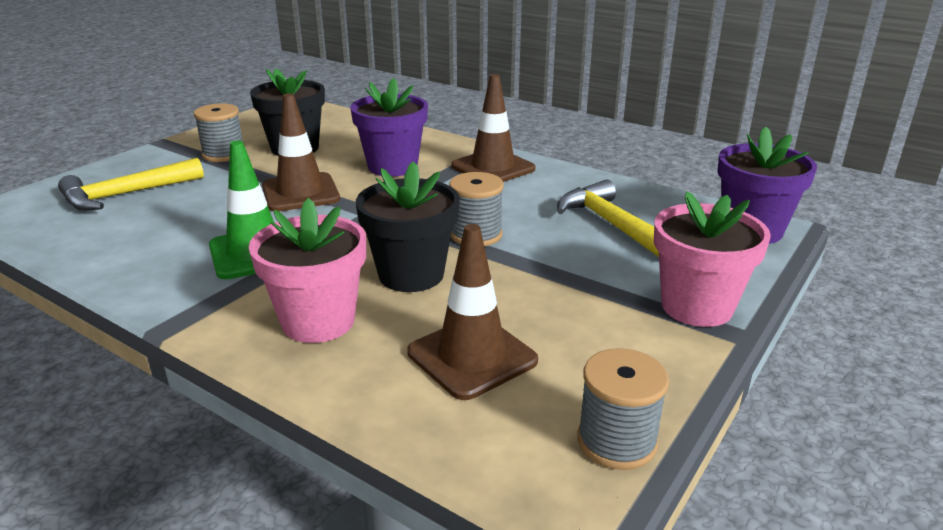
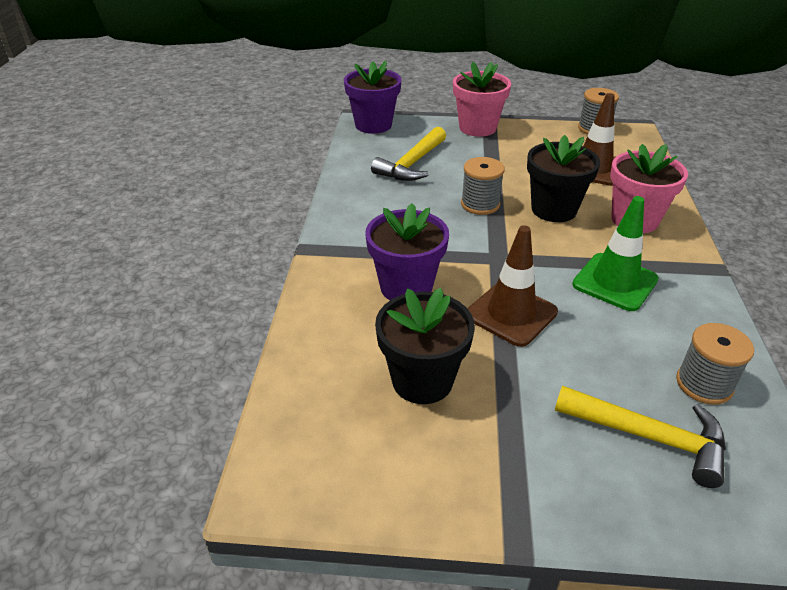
camera: 120 degrees left, 10 degrees up
(224, 154) = (491, 433): grey spool -> grey spool (704, 384)
(493, 167) = (359, 233): brown traffic cone -> none

